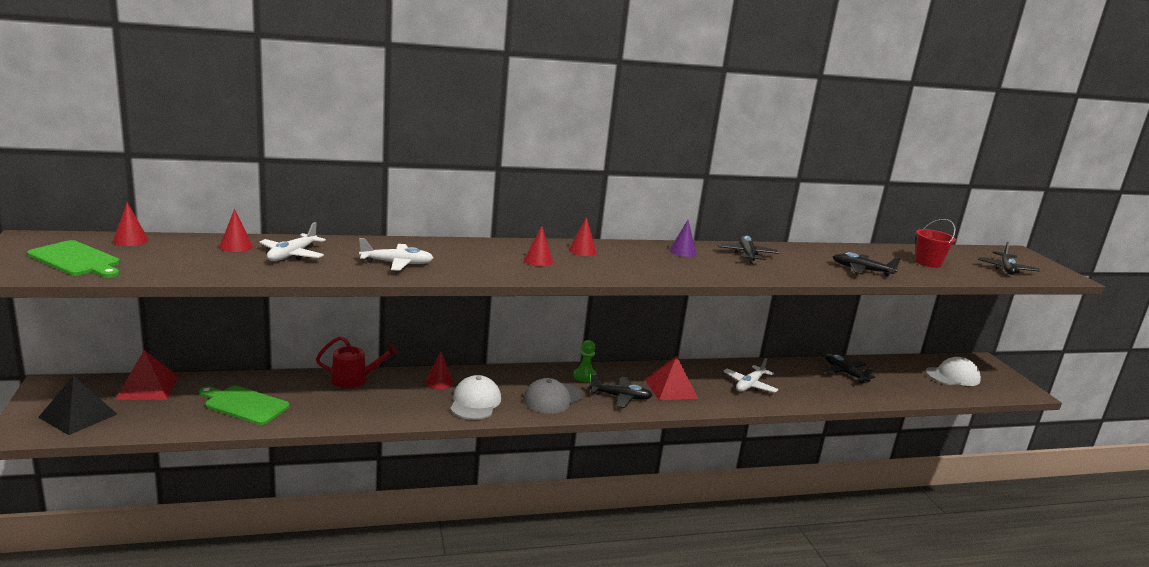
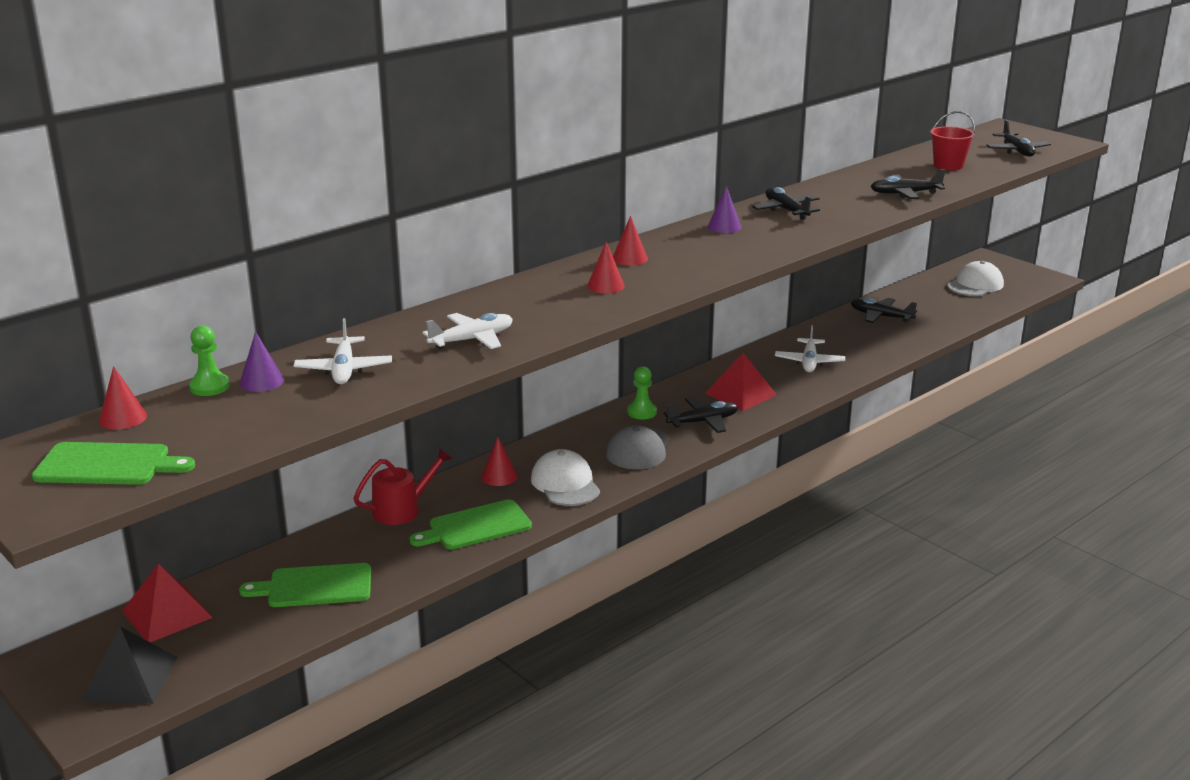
camera: 25 degrees left, 5 degrees up
(204, 240) = (209, 387): none -> green pawn
(236, 246) = (261, 381): red cone -> purple cone
(384, 407) = (475, 526): none -> green cutting board

